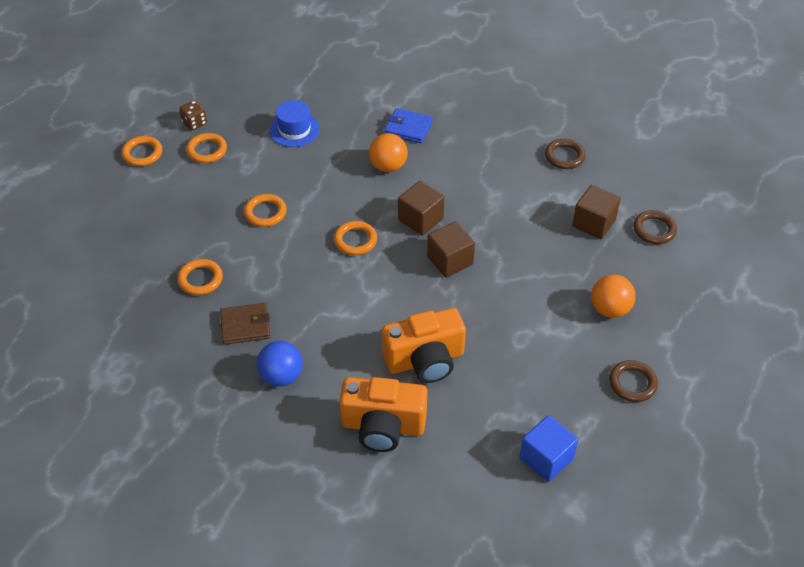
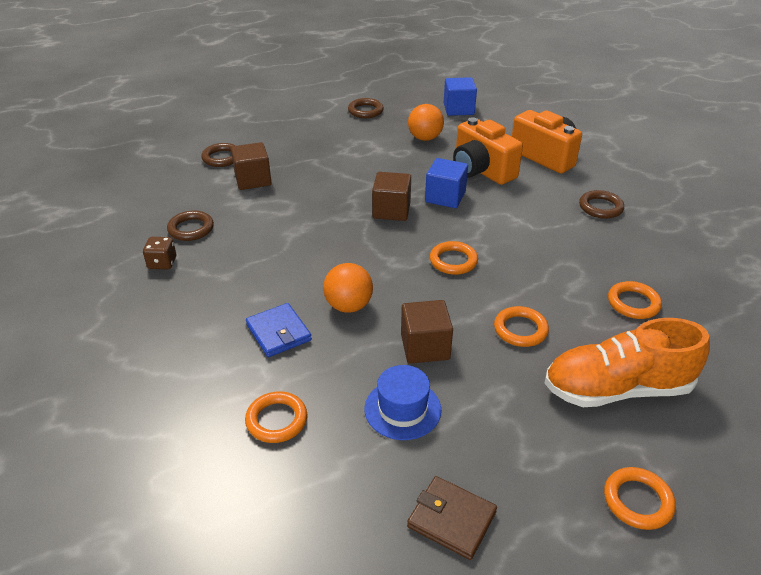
camera: 140 degrees left, 10 degrees down
(181, 207) = (617, 389): none -> orange shoe
(194, 123) = (529, 508): brown dice -> brown dice (162, 263)
(207, 150) = (539, 448): orange ring -> orange ring (276, 420)
(245, 325) = (610, 249): brown wallet -> brown wallet (451, 519)
(281, 376) = (600, 207): blue ball -> brown ring
(420, 219) = (377, 247): brown cube -> brown cube (425, 347)
(423, 303) = (445, 197): none -> blue cube
(425, 360) = (481, 170): orange camera -> orange camera turned 150 degrees counterclockwise
(610, 309) = (324, 139): orange ball -> orange ball (425, 138)

